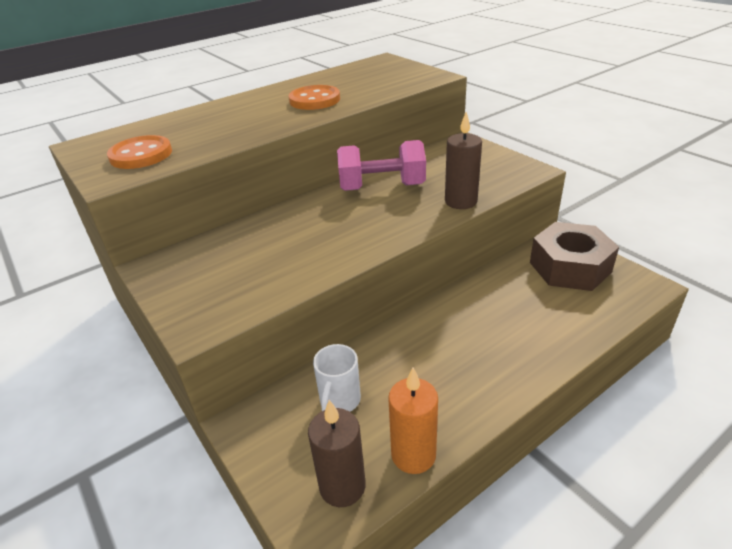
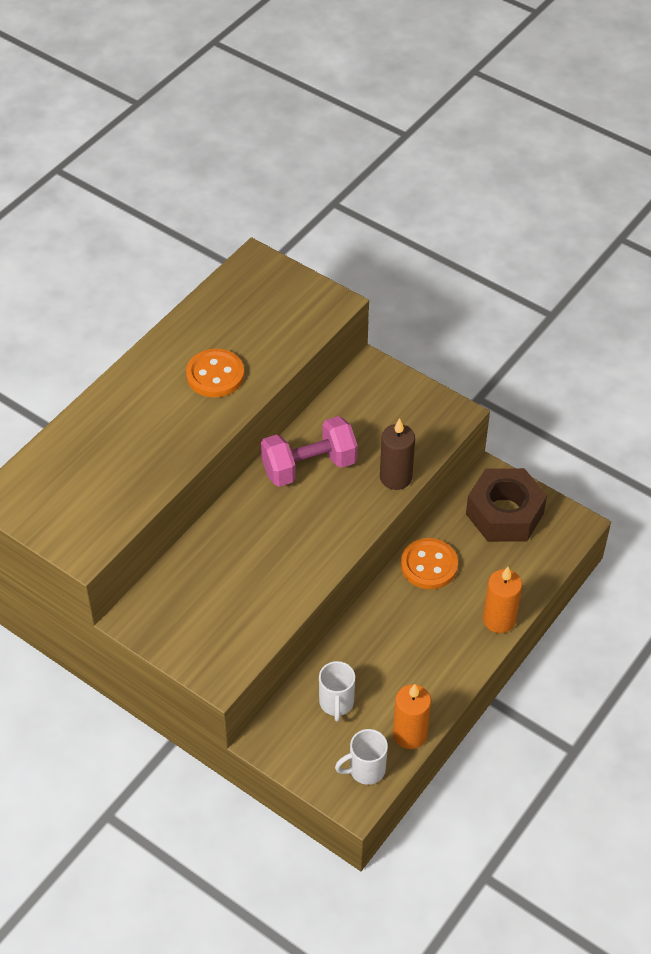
camera: 20 degrees left, 15 degrees up
(141, 155) = (86, 507): orange button -> orange button (429, 565)
(342, 486) = (365, 770): brown candle -> white mug
(551, 353) = (499, 620): none -> orange candle

